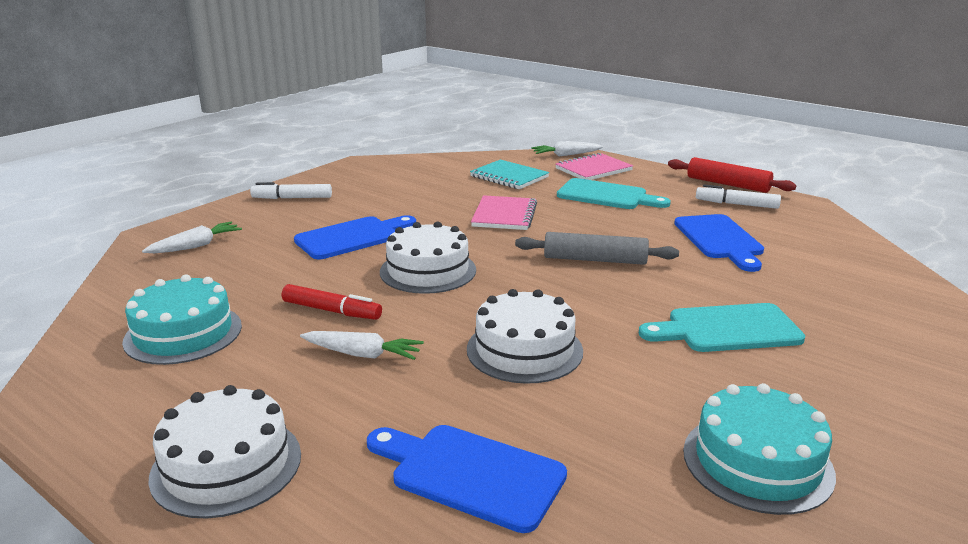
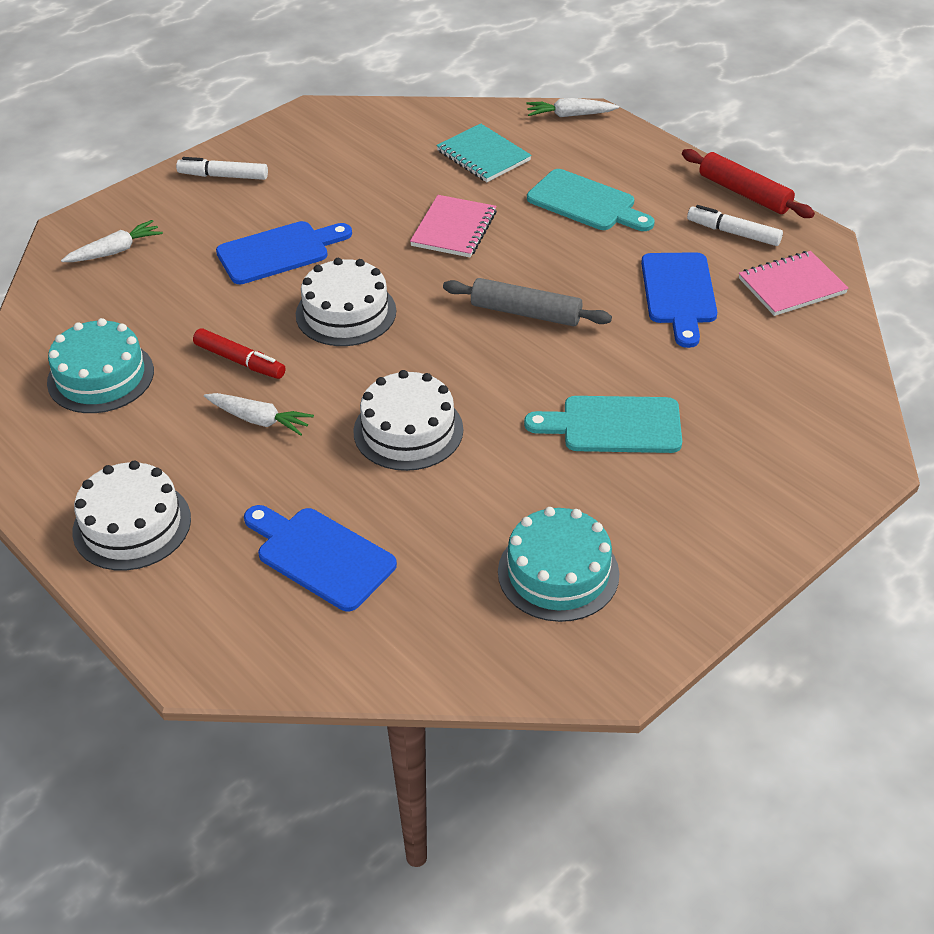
camera: 10 degrees right, 20 degrees up
(593, 169) = (592, 149): pink notebook -> pink notebook (791, 286)

